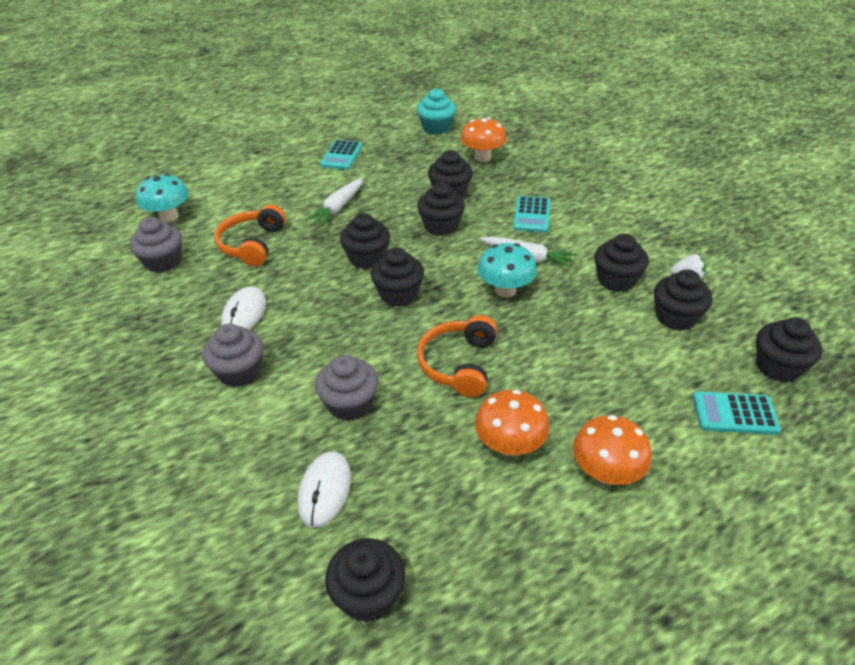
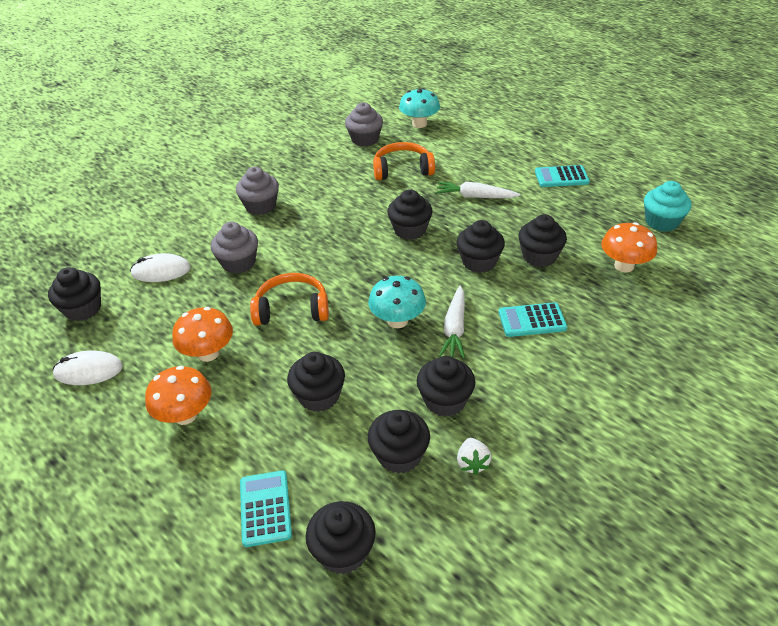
camera: 75 degrees right, 0 degrees up
(244, 313) = (320, 190): white mouse -> white mouse (88, 371)
(398, 294) = (368, 258): black cupcake -> black cupcake (319, 396)

